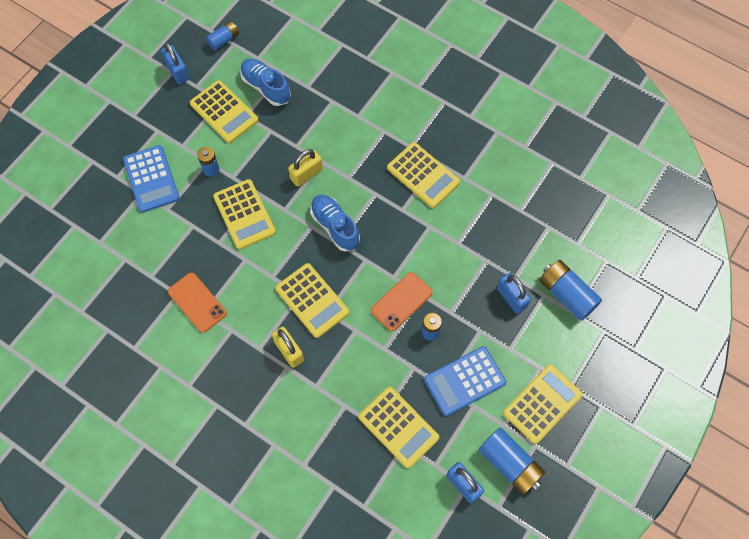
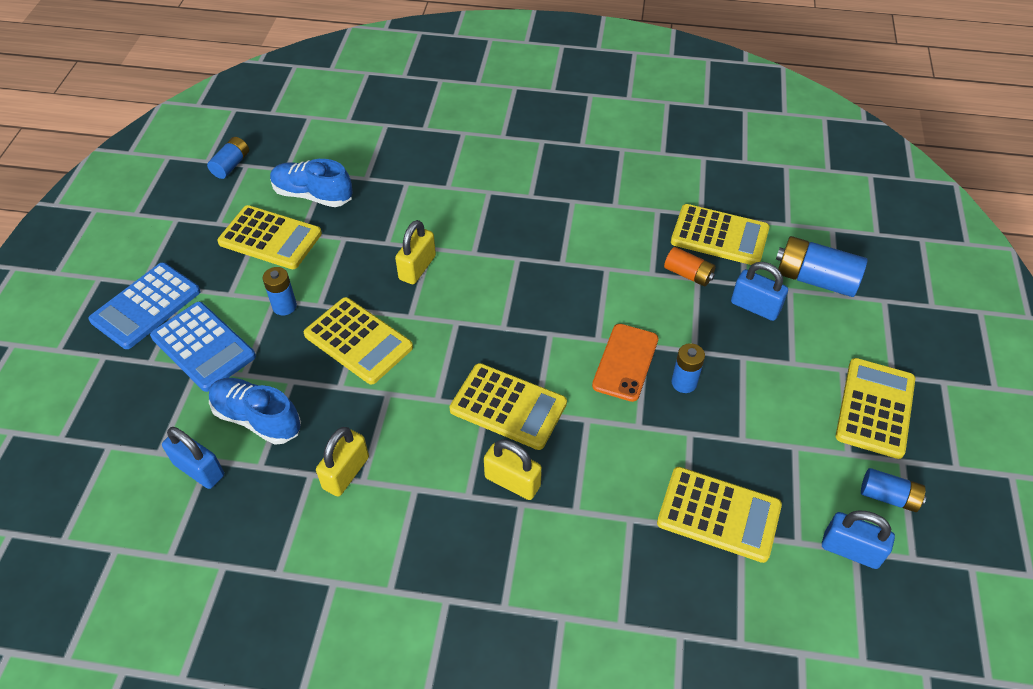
camera: 25 degrees left, 15 degrees down
(177, 71) = (183, 216): blue padlock -> blue padlock (199, 470)
(197, 302) = (346, 473): orange phone -> yellow padlock
(335, 227) = (488, 311): blue shoe -> blue shoe (257, 418)
(423, 175) = (564, 219): yellow calculator -> yellow calculator (719, 236)
(464, 381) = (764, 421): blue calculator -> blue calculator (146, 306)
(481, 254) = (688, 274): none -> orange battery
(510, 464) = (888, 496): blue battery -> blue battery, size x0.59

